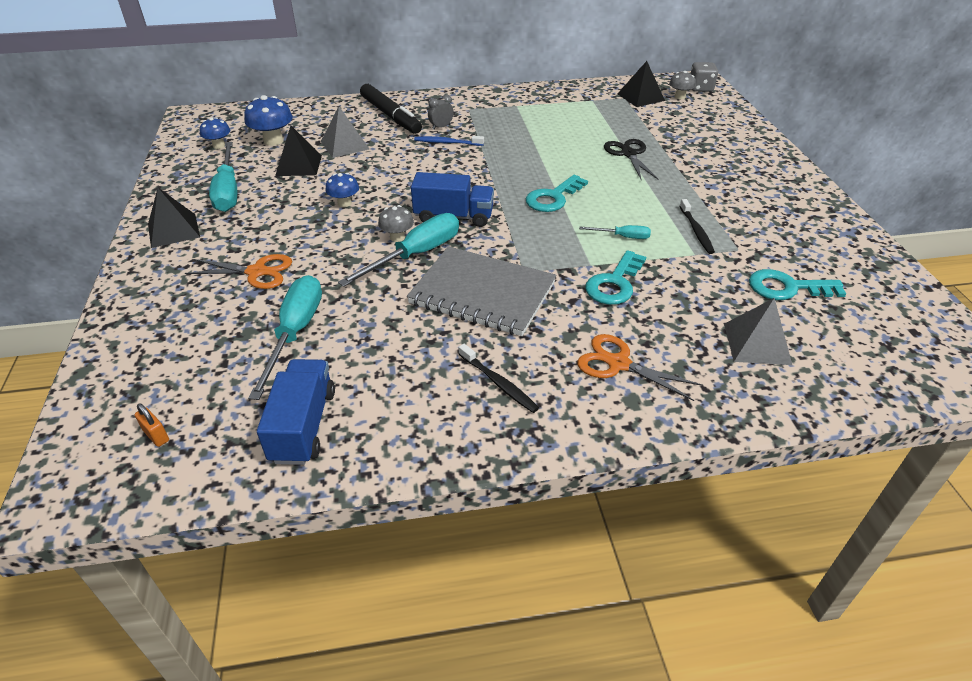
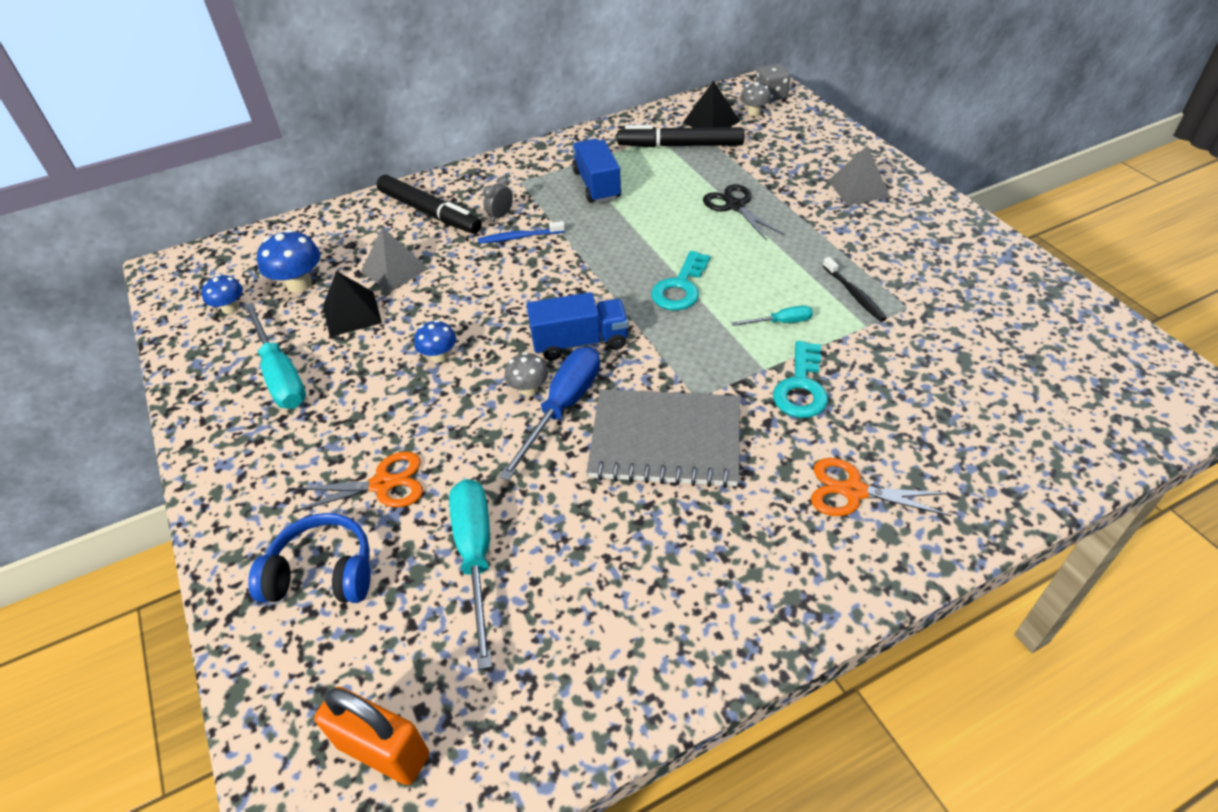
camera: 15 degrees left, 5 degrees up
(156, 435) = (383, 750): orange padlock -> orange padlock, size x2.32
(173, 230) = (241, 452): black pyramid -> none
(182, 316) = (322, 573): none -> blue headphones
(303, 426) = (552, 679): blue truck -> blue truck (597, 185)
(416, 255) = (563, 408): turquoise screwdriver -> blue screwdriver
(498, 383) = (741, 555): black toothbrush -> none
(606, 108) = (680, 145): none -> black marker
(757, 343) = (978, 424): grey pyramid -> grey pyramid (858, 188)
(787, 288) = (977, 345): turquoise key -> none

